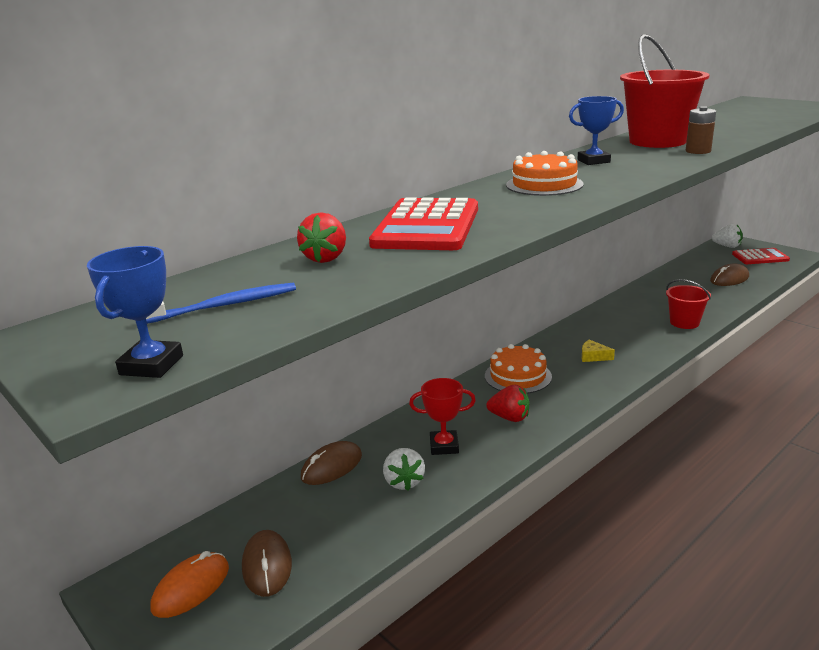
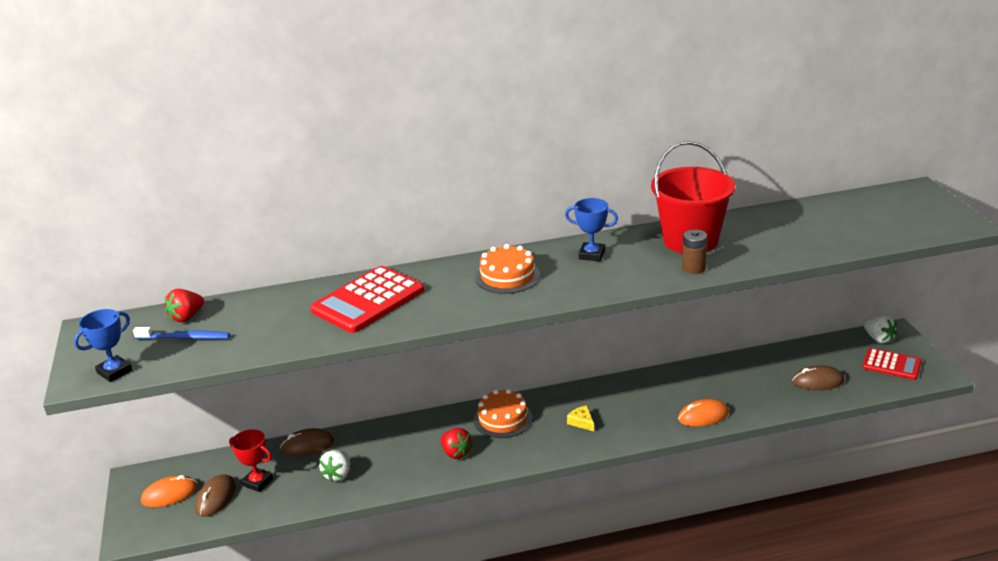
camera: 30 degrees right, 5 degrees up
(326, 258) = (276, 313): red strawberry -> red strawberry (187, 317)
(444, 446) = (389, 458): red trophy -> red trophy (257, 482)
(684, 322) = (703, 416): red bucket -> orange mouse

